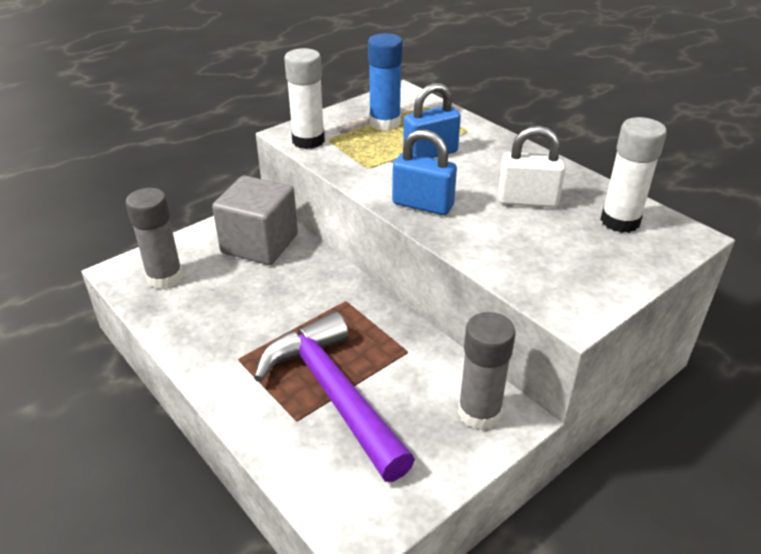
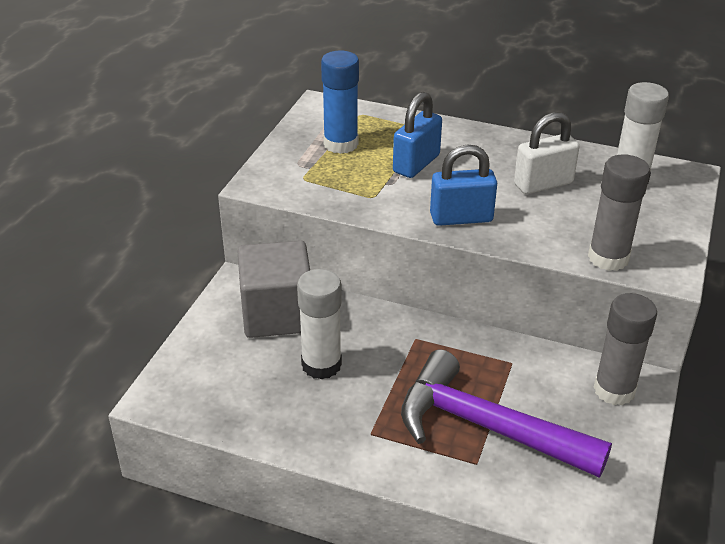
camera: 30 degrees left, 0 degrees up
(165, 277) = (214, 386): grey glue stick -> grey glue stick (608, 258)
(308, 141) = (285, 186): white glue stick -> white glue stick (321, 365)

